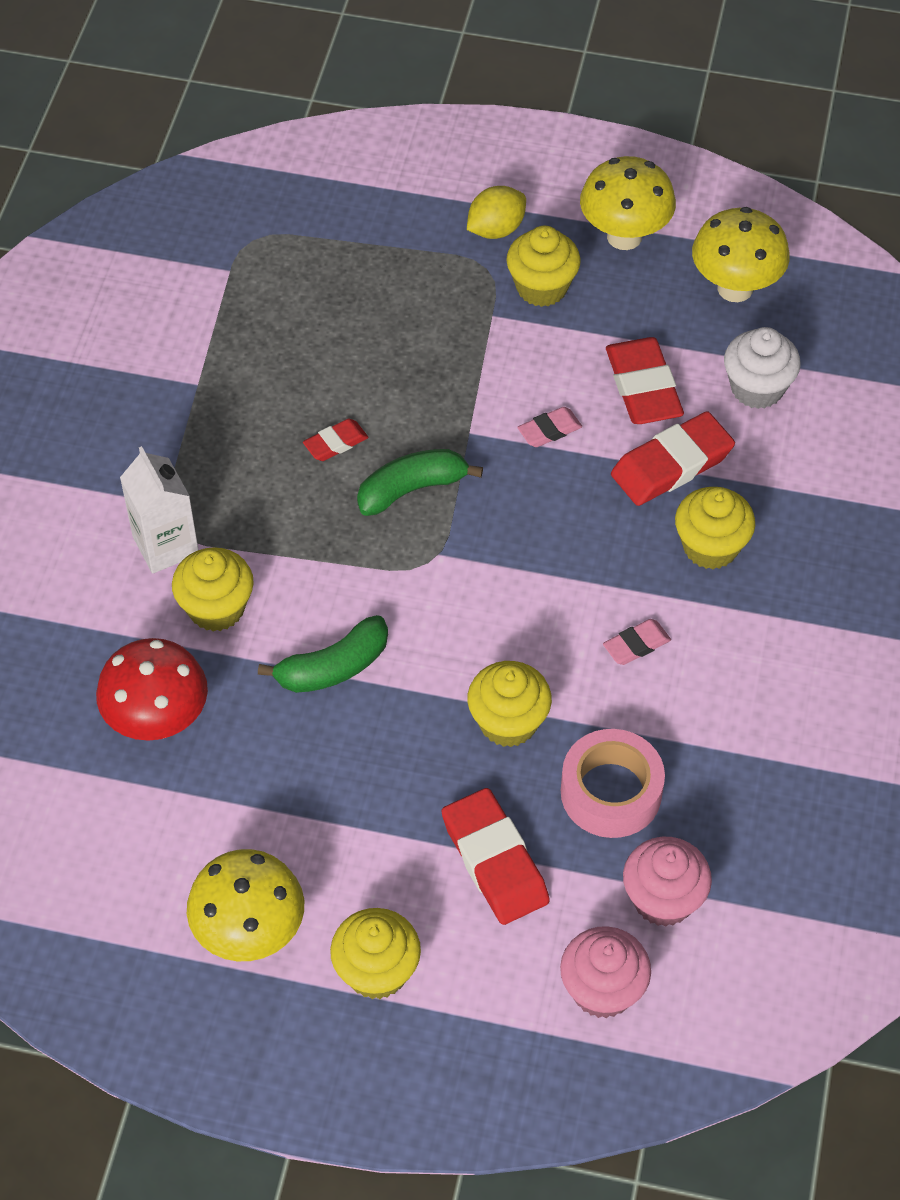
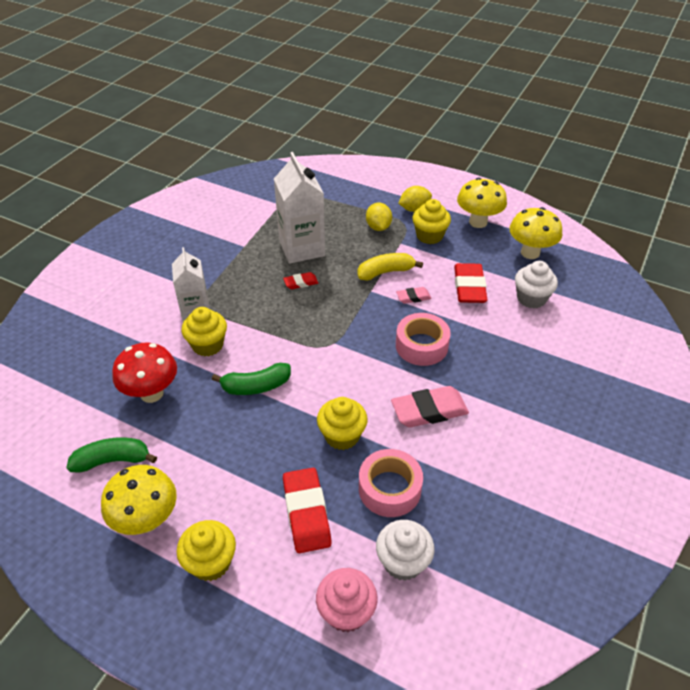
camera: 15 degrees right, 10 degrees down
(310, 366) = (302, 248): none -> white carton
(412, 489) = (331, 310): green banana -> green banana (112, 460)
(439, 287) = (378, 227): none -> yellow lemon
(484, 387) = (385, 272): none -> yellow banana
(591, 526) = (421, 346): none -> pink tape
(636, 645) = (429, 410): pink eraser -> pink eraser, size x1.89
(663, 899) = (403, 562): pink cupcake -> white cupcake
(671, 465) = (475, 325): red eraser -> none
(710, 547) = (486, 369): yellow cupcake -> none

